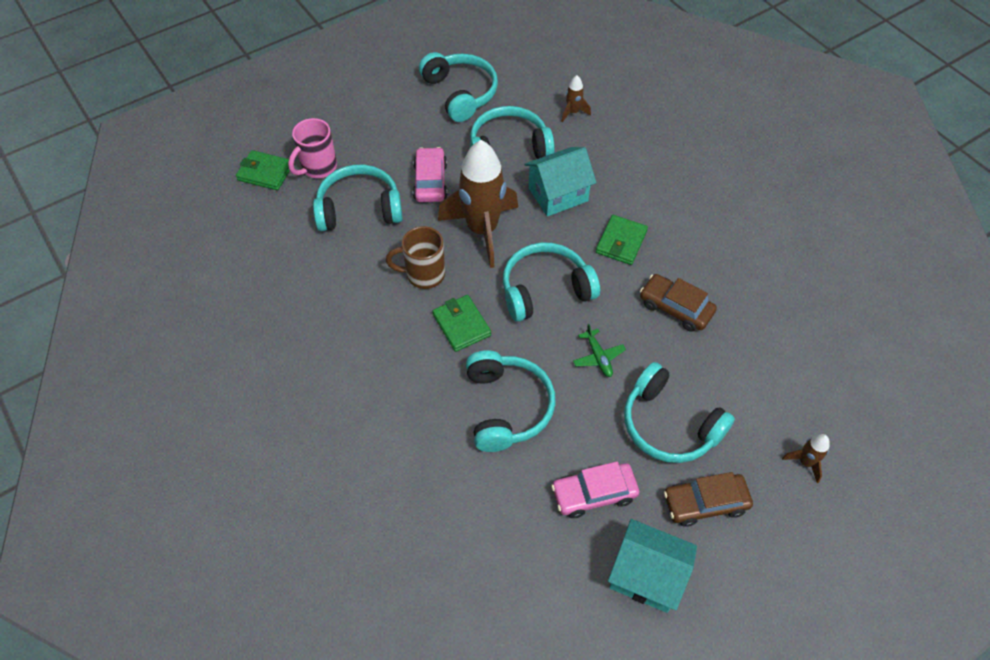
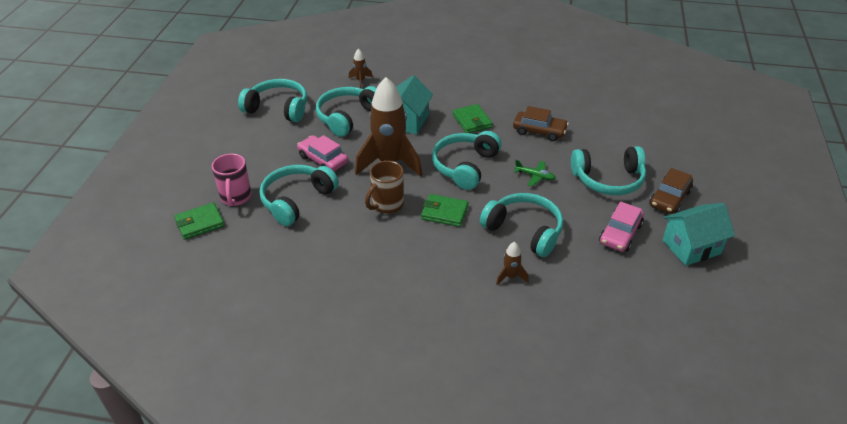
camera: 45 degrees left, 15 degrees down
(675, 308) = (539, 131): brown car -> brown car turned 150 degrees counterclockwise
(805, 462) = (682, 151): brown rocket -> brown rocket (510, 276)

